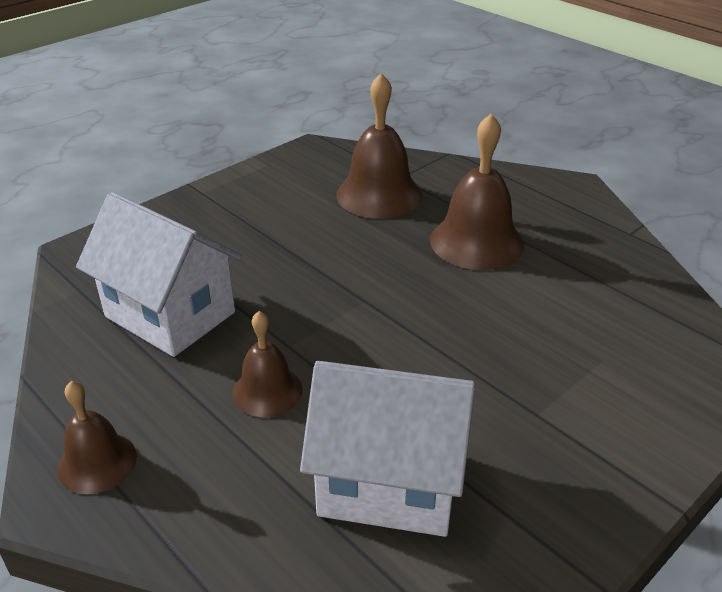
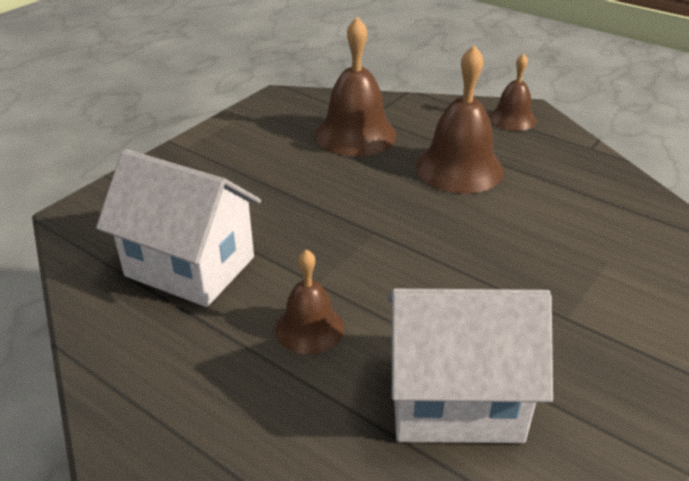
camera: 10 degrees left, 0 degrees up
(97, 462) = (160, 421): brown bell -> brown bell (512, 119)

